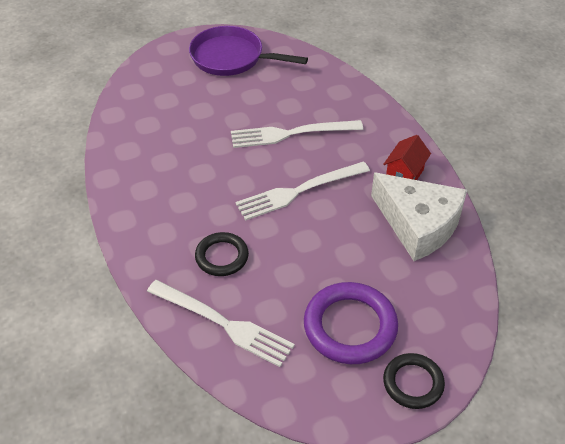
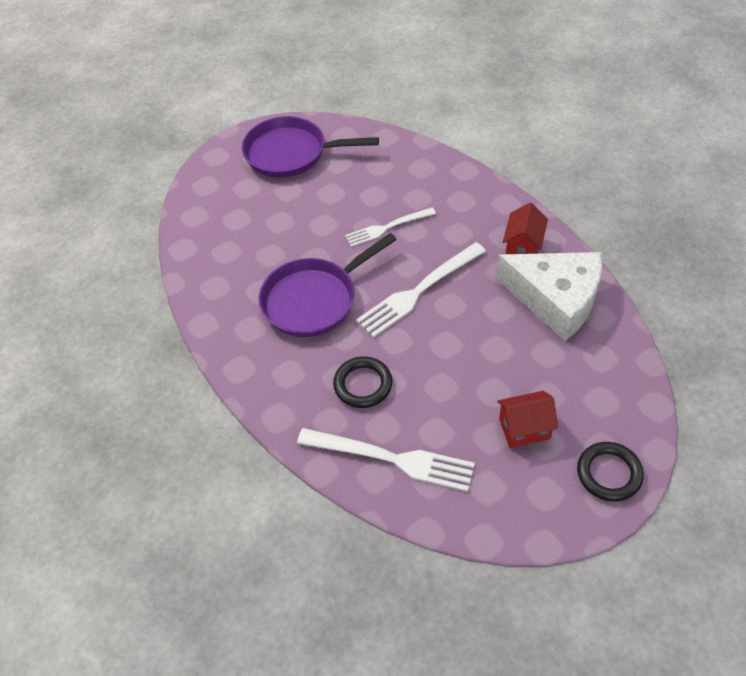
camera: 10 degrees left, 5 degrees up
(207, 178) = (314, 299): none -> purple pan
(291, 134) = (387, 227): white fork -> white fork, size x0.64
(350, 326) = (524, 429): purple ring -> red house

